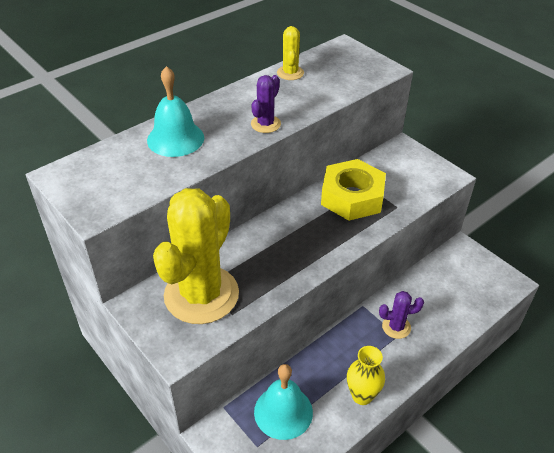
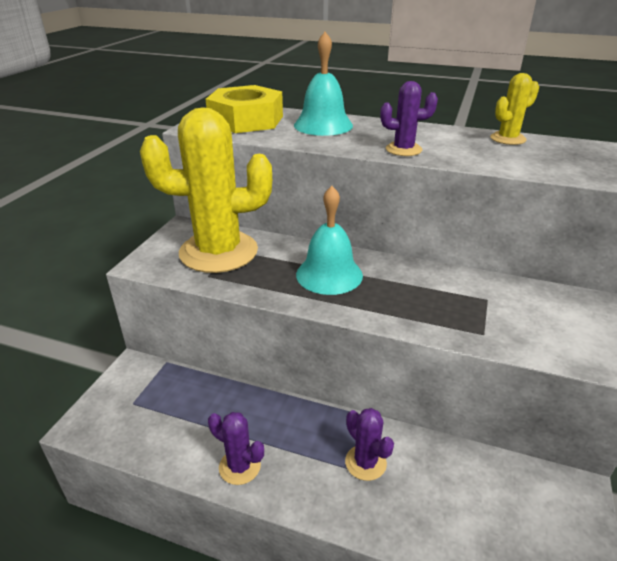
camera: 60 degrees right, 10 degrees down
(283, 412) = (182, 406): turquoise bell -> turquoise bell (329, 274)
(352, 197) = (452, 293): yellow nut -> yellow nut (246, 120)
(362, 395) = (239, 466): yellow vase -> purple cactus

